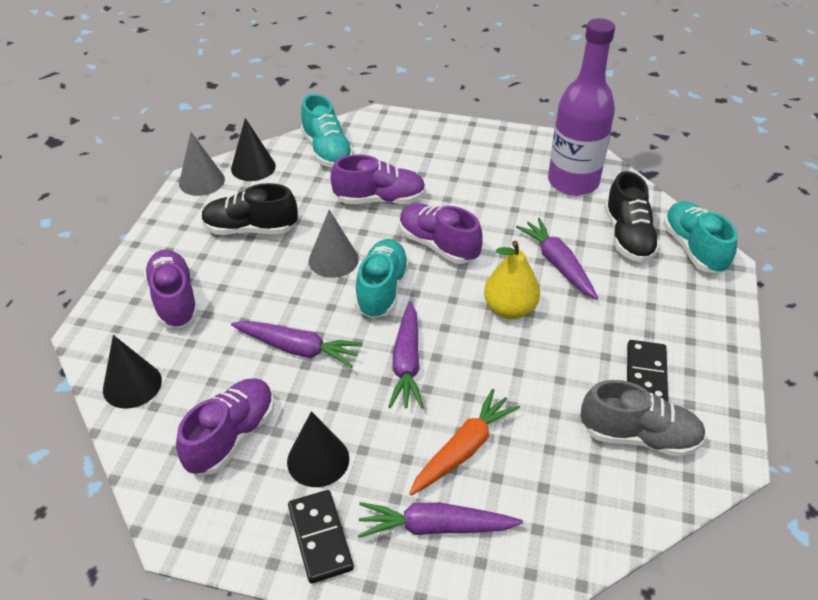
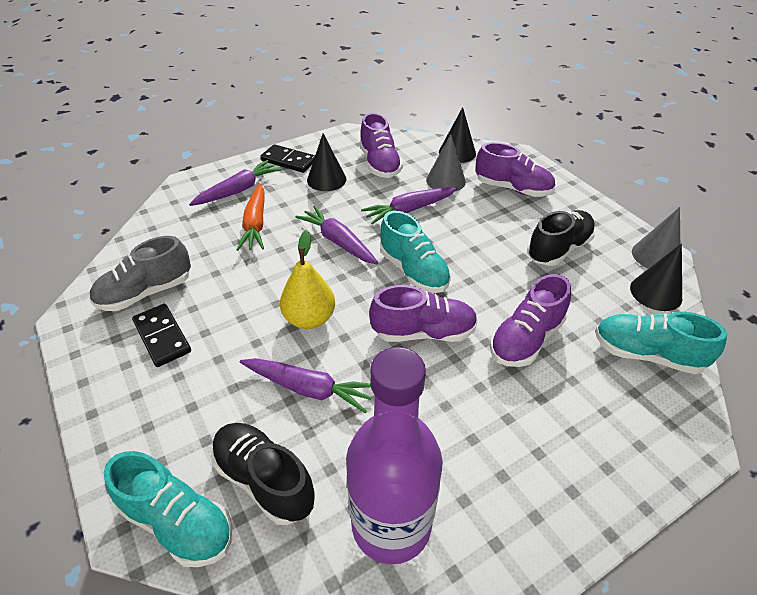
camera: 135 degrees right, 0 degrees up
(333, 260) = (474, 268): grey cone -> grey cone (445, 180)

